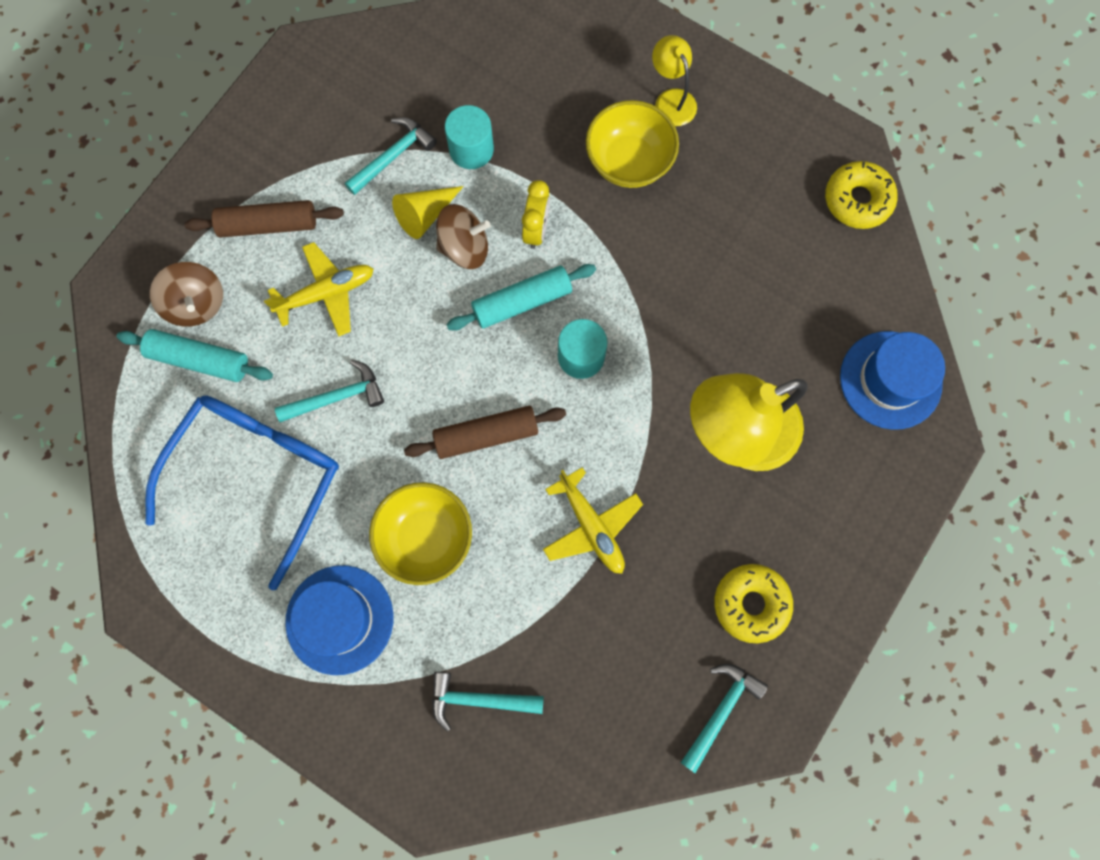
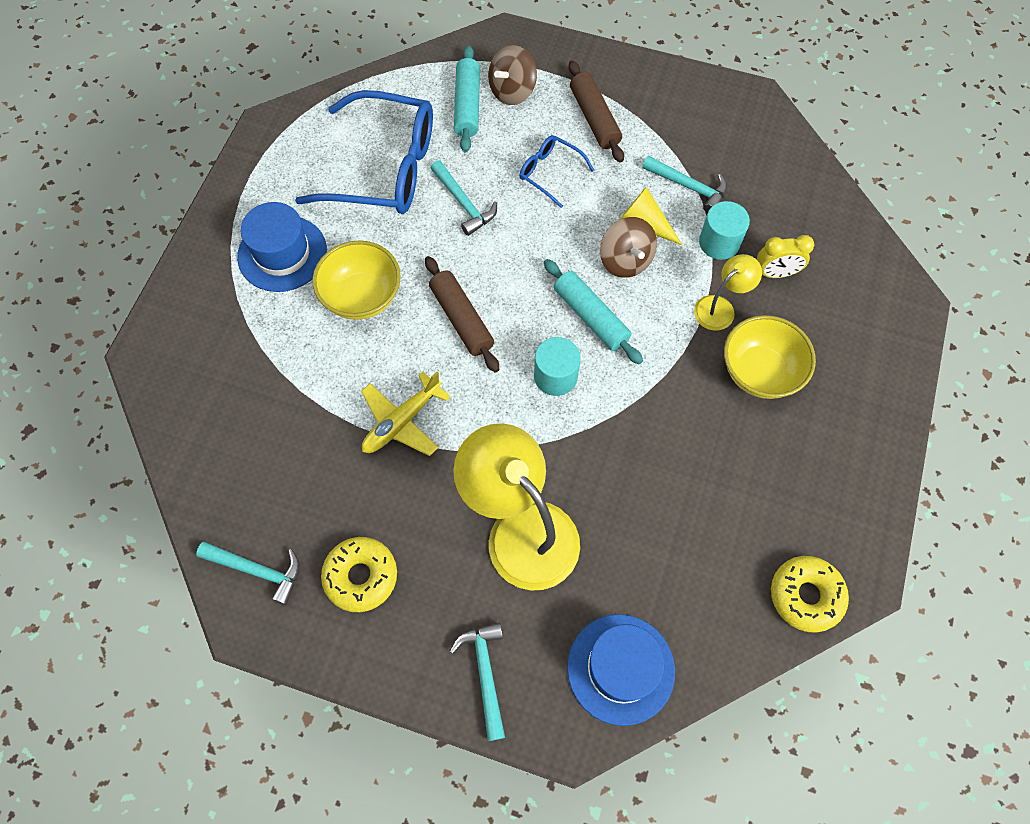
camera: 75 degrees right, 10 degrees down
(326, 293) = (550, 173): yellow plane -> blue glasses
(478, 699) = (235, 369): turquoise hammer -> turquoise hammer (485, 673)
(536, 230) = (663, 311): yellow clock -> yellow clock (775, 273)
(671, 99) = (840, 394): yellow lamp -> yellow lamp (720, 307)

